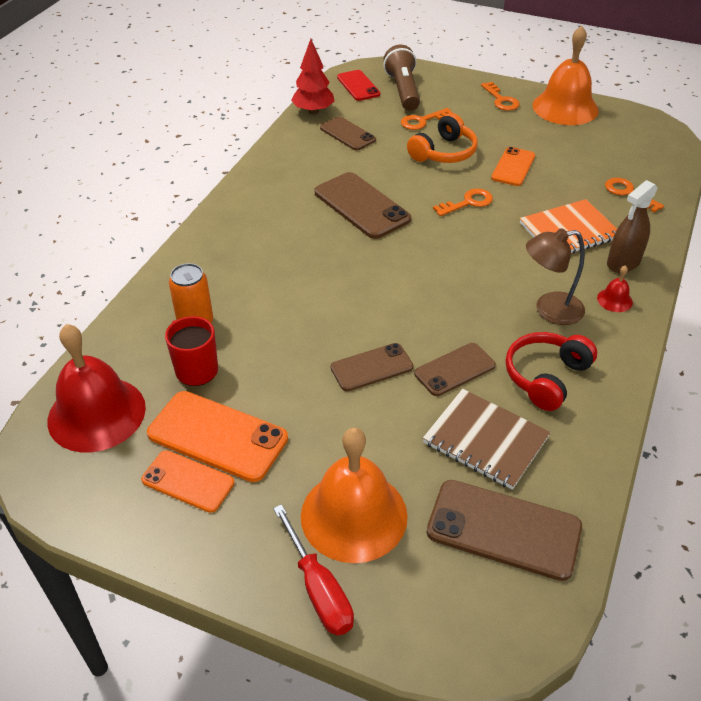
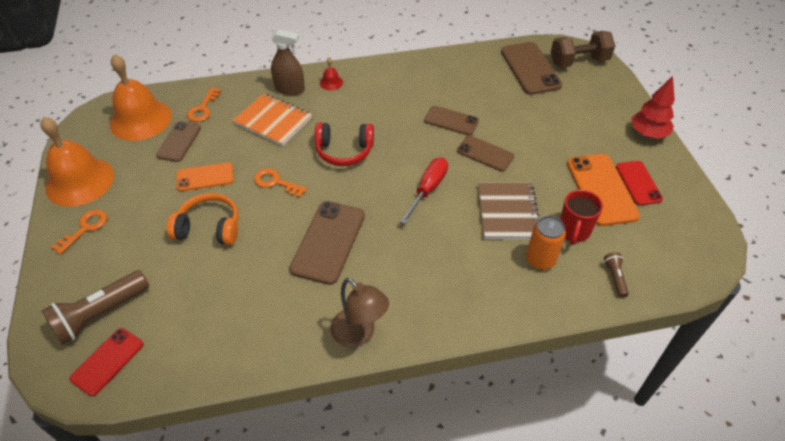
camera: 125 degrees left, 5 degrees up
(96, 413) = (655, 256): red bell -> none
(117, 362) = (615, 277): none -> brown flashlight
(188, 481) = (638, 183): orange phone -> red phone
(313, 111) = (189, 371): red tree -> red tree (648, 134)
(319, 589) = (625, 107): red screwdriver -> red screwdriver (428, 189)
(347, 134) = (219, 314): brown phone -> brown phone (179, 142)
(354, 515) = (580, 114): orange bell -> orange bell (140, 119)
(422, 121) = (160, 268): orange key -> none
(474, 616) = (578, 61): none -> brown dumbbell
(485, 440) = (487, 92): brown notebook -> brown notebook (508, 212)
(546, 377) = (421, 87): red headphones -> red headphones (344, 151)
(549, 310) = (364, 103): brown lamp -> brown lamp (359, 334)

